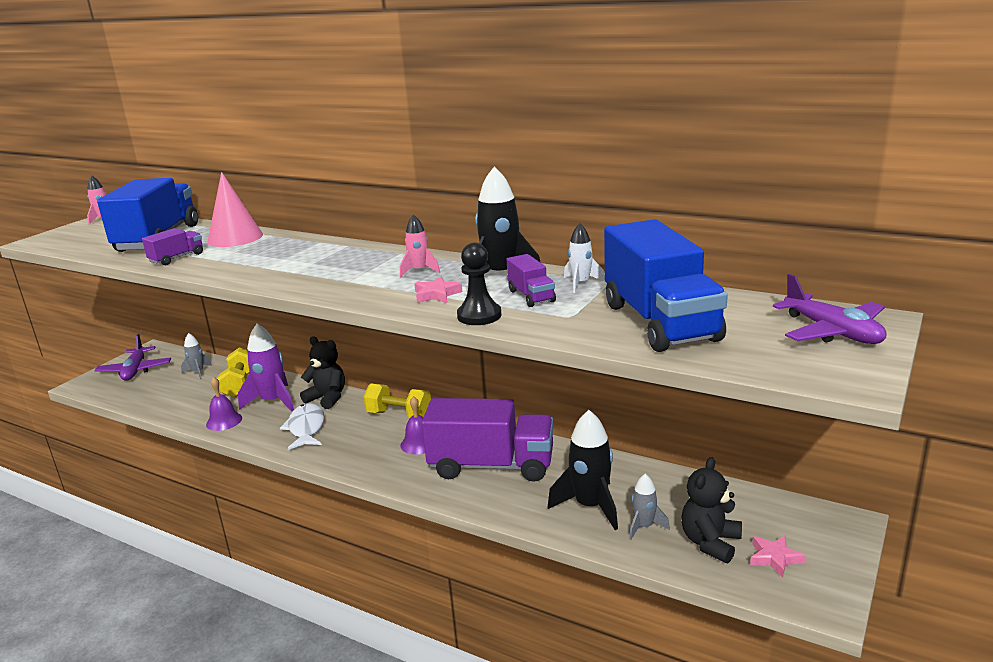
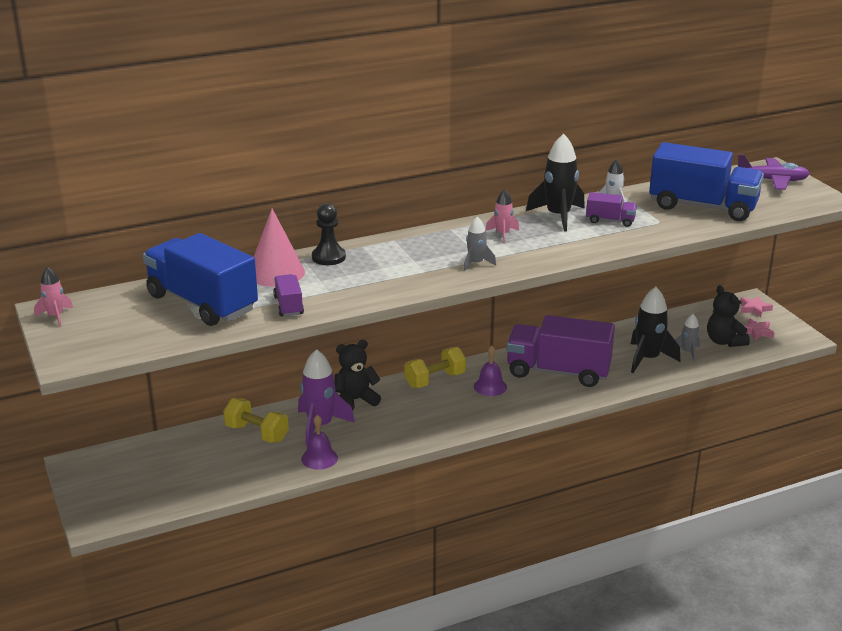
camera: 55 degrees left, 5 degrees up
(135, 370) = (116, 483): purple plane -> none
(198, 372) = (188, 448): grey rocket -> grey rocket (476, 264)
(306, 428) = (393, 424): white fish -> none
(437, 294) = (560, 243): pink star -> pink star (754, 309)
(479, 316) = (619, 243): black pawn -> black pawn (328, 257)
(491, 465) = (558, 372): purple truck -> purple truck turned 120 degrees counterclockwise

